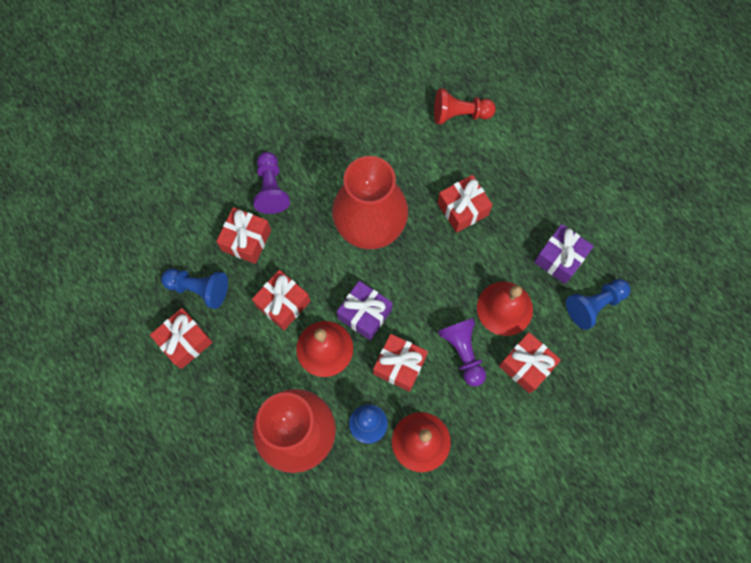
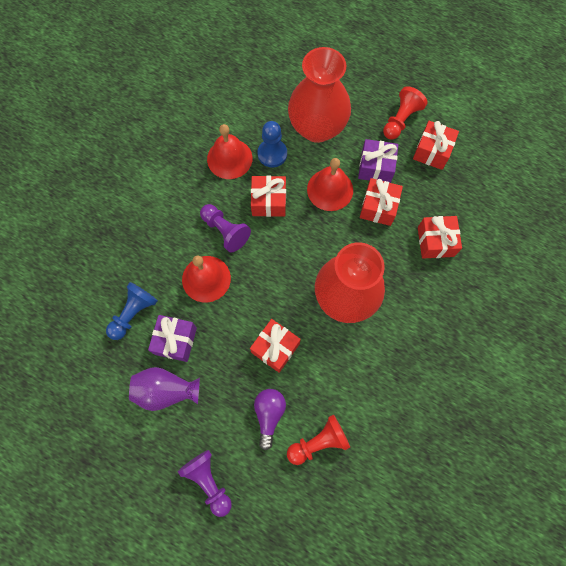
camera: 155 degrees right, 0 degrees up
(195, 398) = (400, 120): none -> red pawn
(199, 289) = (447, 190): blue pawn -> none
(271, 189) = (442, 292): purple pawn -> purple pawn (208, 481)
(365, 314) = (313, 226): purple gift -> purple gift (375, 167)
(495, 154) = (269, 414): none -> purple light bulb
(526, 365) = (173, 242): red gift -> none
(585, 216) = (166, 391): none -> purple vase

